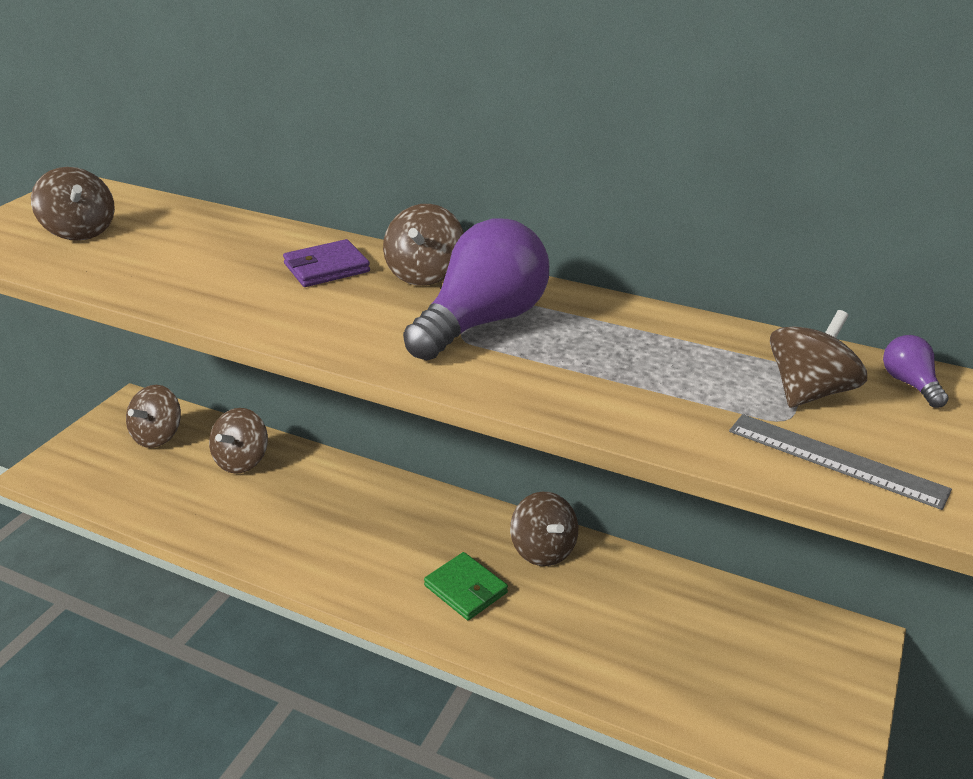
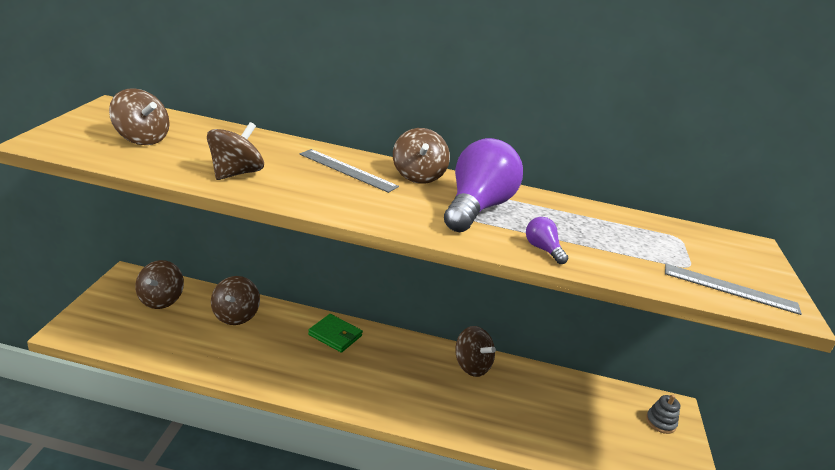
camera: 20 degrees left, 5 degrees down
(326, 268) = (348, 170): purple wallet -> grey ruler
(465, 589) = (432, 396): green wallet -> green wallet (335, 335)
(809, 392) = (690, 250): brown spinning top -> brown spinning top (235, 173)
(820, 661) = (660, 422): none -> grey stacking toy
(910, 384) = (737, 245): purple light bulb -> purple light bulb (542, 249)

